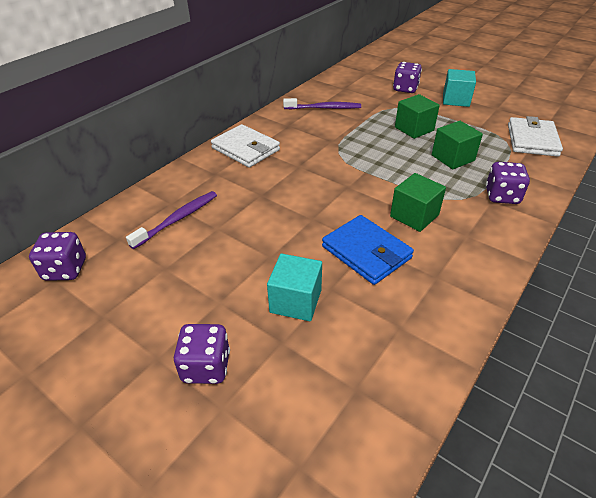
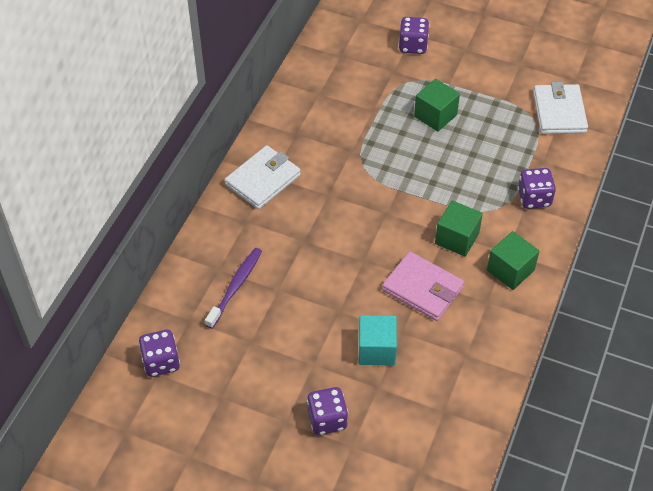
camera: 15 degrees left, 10 degrees up
(245, 149) = (263, 180): white wallet -> white wallet turned 75 degrees counterclockwise
(324, 108) = (327, 97): purple toothbrush -> none
(366, 252) = (422, 289): blue wallet -> pink wallet
(452, 158) = (482, 154): green cube -> green cube (510, 270)
(456, 100) = (473, 57): turquoise cube -> none

